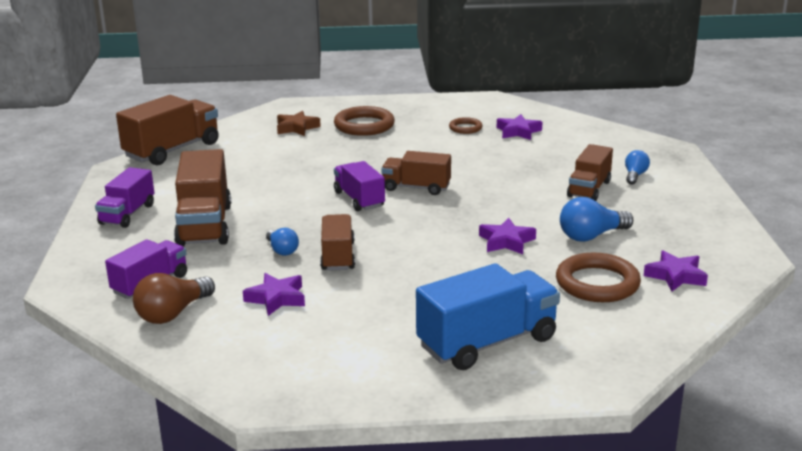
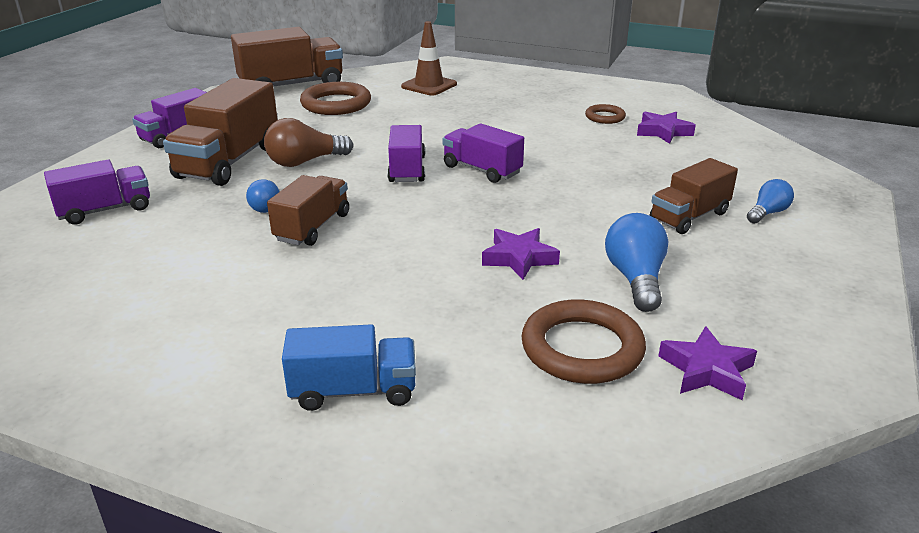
camera: 25 degrees right, 5 degrees up
(173, 313) = (82, 247): brown light bulb -> brown light bulb (304, 162)
(276, 298) = (195, 259): purple star -> none
(297, 128) = (429, 85): brown star -> brown traffic cone
(364, 125) = (498, 95): brown ring -> brown ring (336, 104)
(416, 187) = (482, 170): brown truck -> purple truck
(487, 342) = (353, 391): blue truck -> blue truck, size x0.63
(591, 236) = (635, 279): blue light bulb -> blue light bulb turned 90 degrees clockwise

